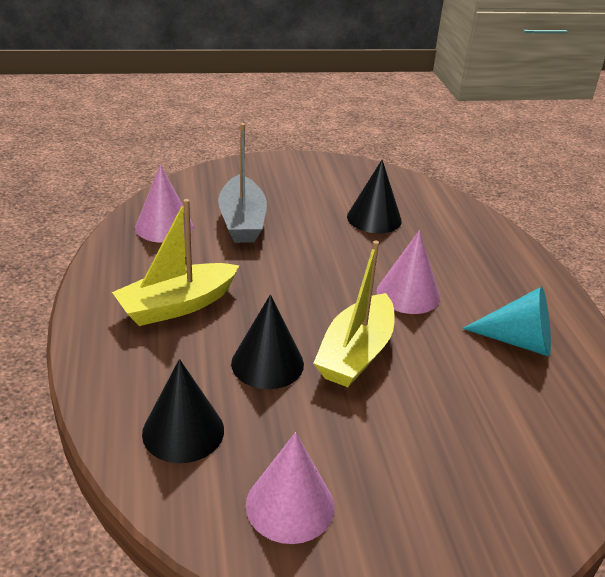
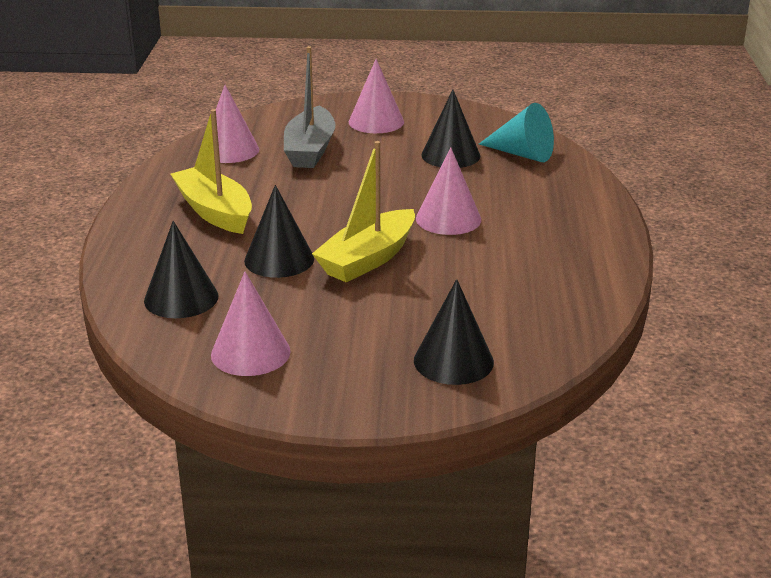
camera: 15 degrees right, 5 degrees down
(177, 305) = (215, 212): yellow boat -> yellow boat turned 75 degrees clockwise
(290, 185) = (376, 122): none -> pink cone
(505, 486) = (453, 361): none -> black cone
(518, 341) = (540, 263): turquoise cone -> turquoise cone (522, 154)

